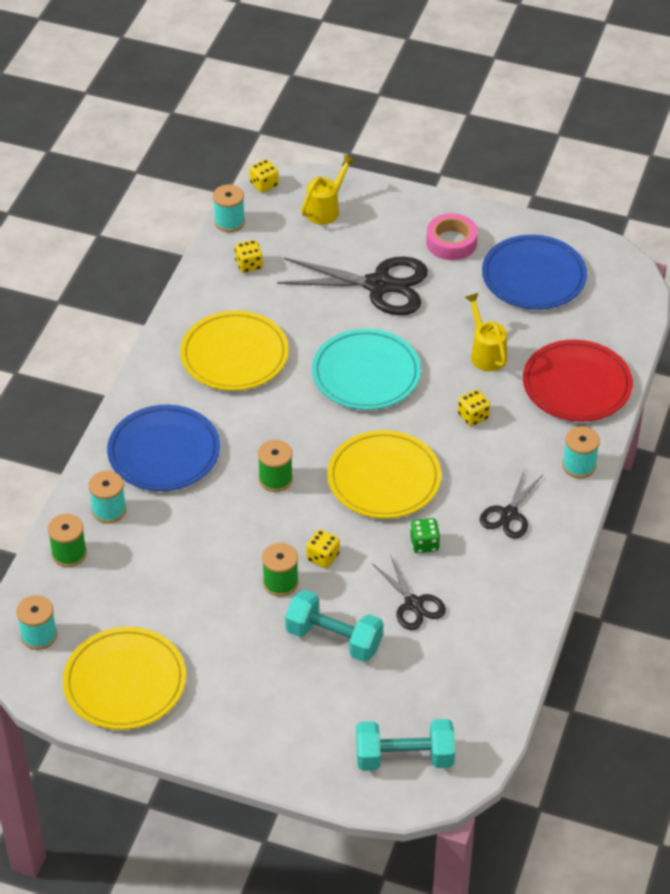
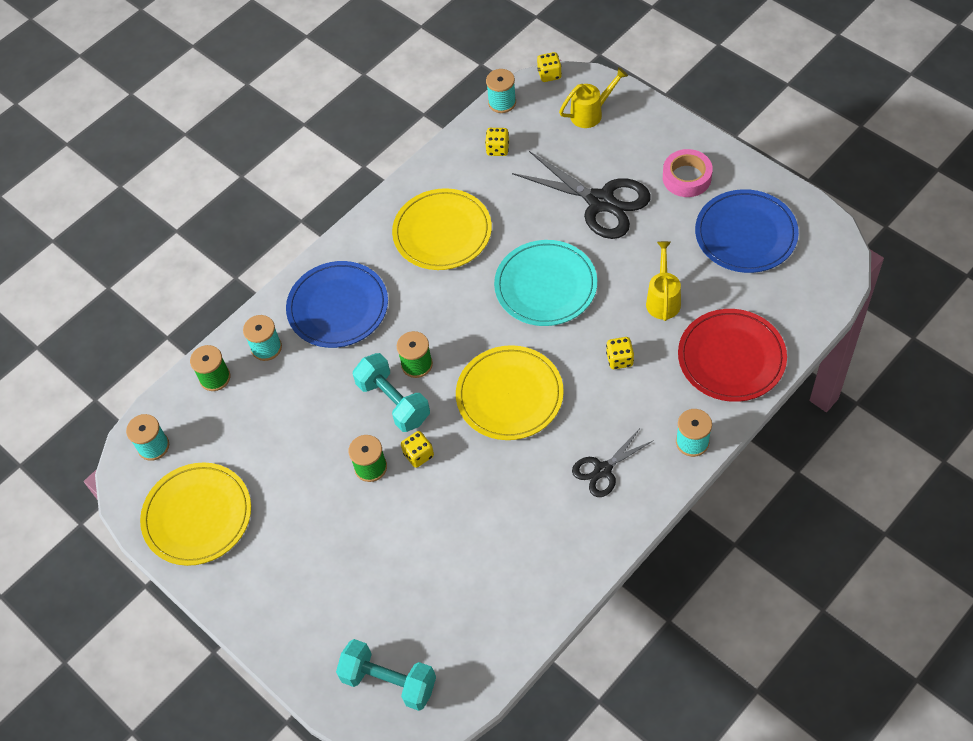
camera: 30 degrees right, 10 degrees up
(334, 639) = (388, 539): turquoise dumbbell -> turquoise dumbbell (393, 402)
(413, 604) = (473, 530): black scissors -> none
(424, 544) = (512, 473): green dice -> none

